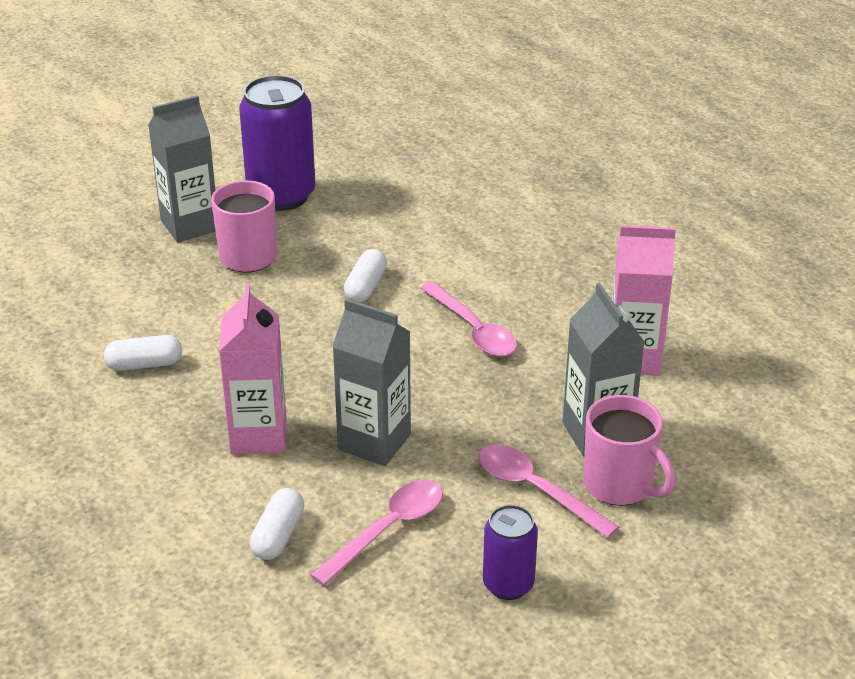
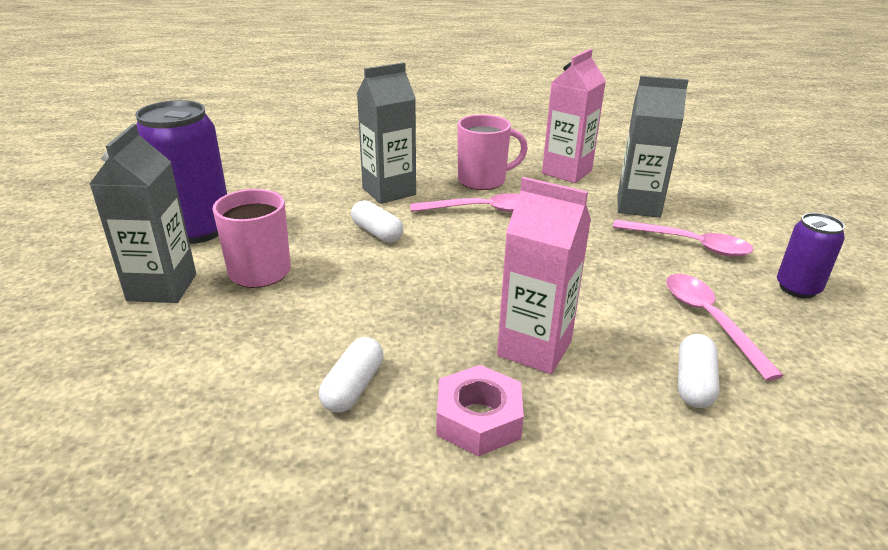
camera: 60 degrees left, 5 degrees down
(152, 434) = (478, 419): none -> pink nut
(278, 535) = (693, 383): white capsule -> white capsule turned 60 degrees clockwise
(374, 442) = (588, 291): grey carton -> grey carton (389, 191)
(536, 490) = (689, 244): pink spoon -> pink spoon turned 135 degrees counterclockwise
(620, 485) = (699, 216): pink mug -> pink mug (483, 180)

